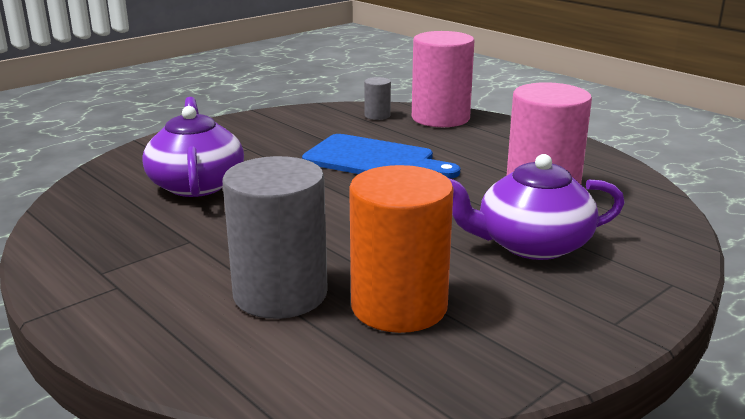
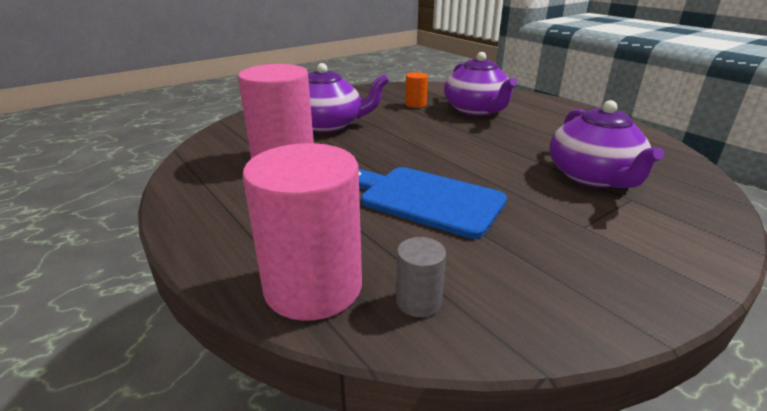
camera: 175 degrees left, 5 degrees up
(280, 294) = (476, 110): grey cylinder -> purple teapot
(399, 306) = (415, 104): orange cylinder -> orange cylinder, size x0.45

